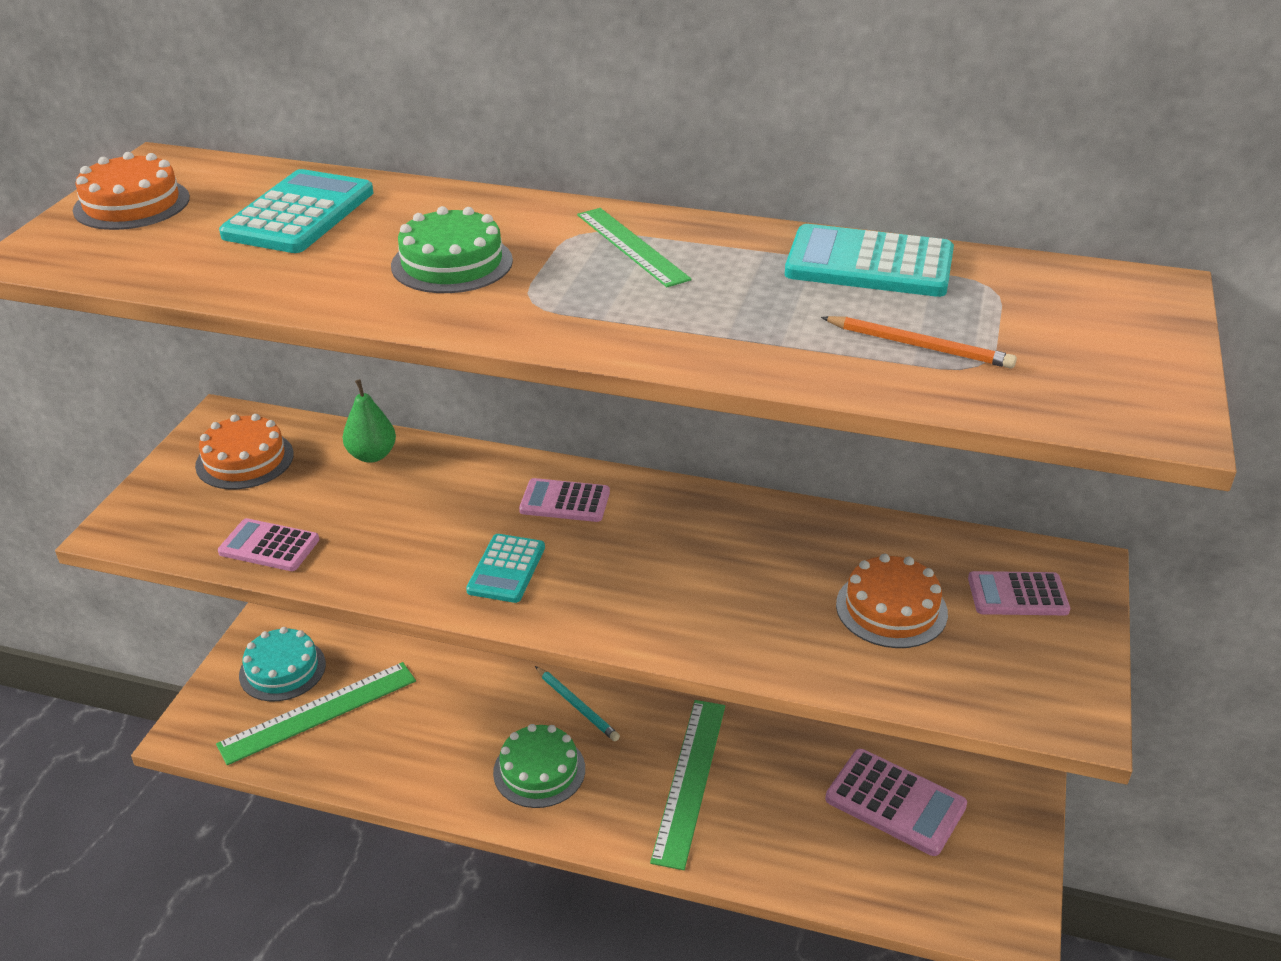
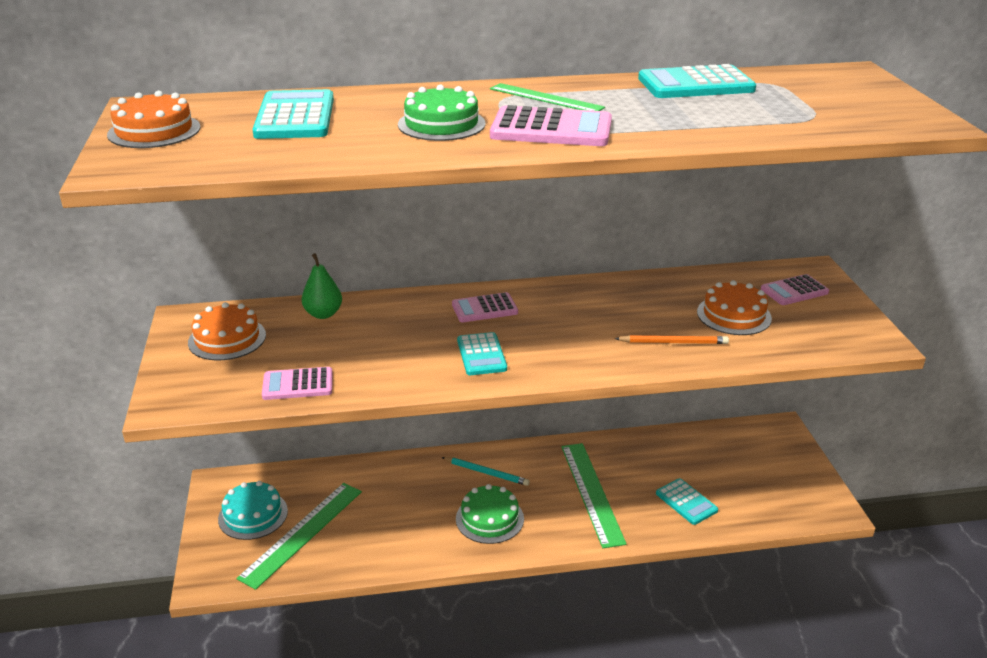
camera: 25 degrees left, 5 degrees down
(807, 839) = (686, 502): none -> turquoise calculator
(895, 802) = (722, 465): pink calculator -> pink calculator (551, 129)
(919, 346) = (773, 115): orange pencil -> orange pencil (673, 342)

